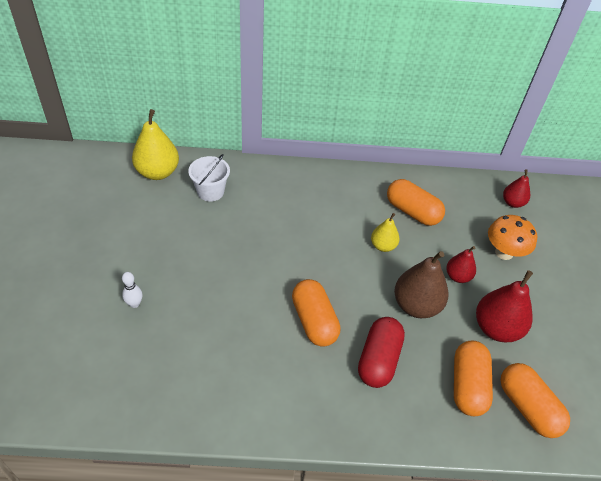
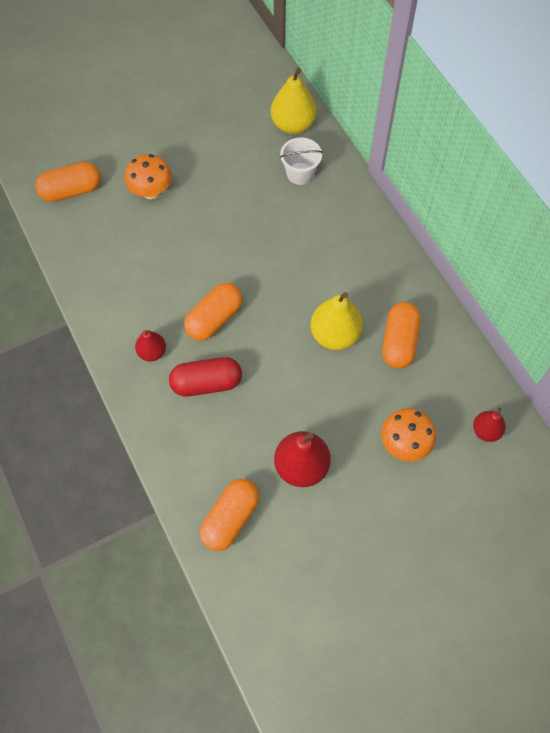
camera: 65 degrees right, 15 degrees up
(134, 304) = (151, 192): white bowling pin -> orange mushroom
(383, 246) = (335, 335): yellow pear -> yellow pear, size x1.72
(416, 305) = (283, 390): brown pear -> none
(457, 276) = (342, 412): red pear -> red pear (152, 352)
(467, 385) = (223, 462): orange capsule -> orange capsule (71, 191)

